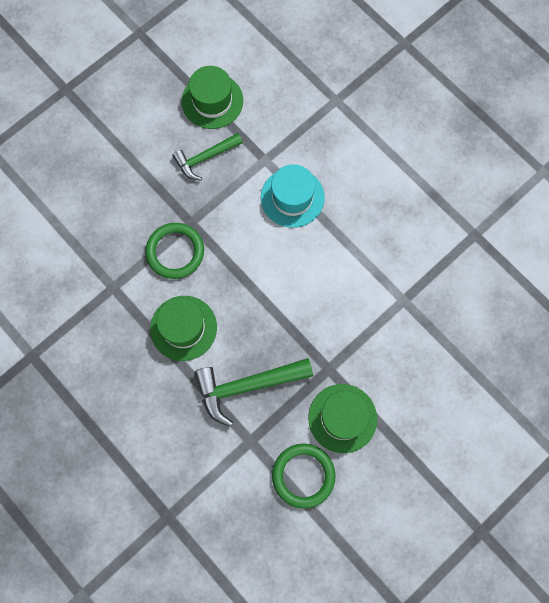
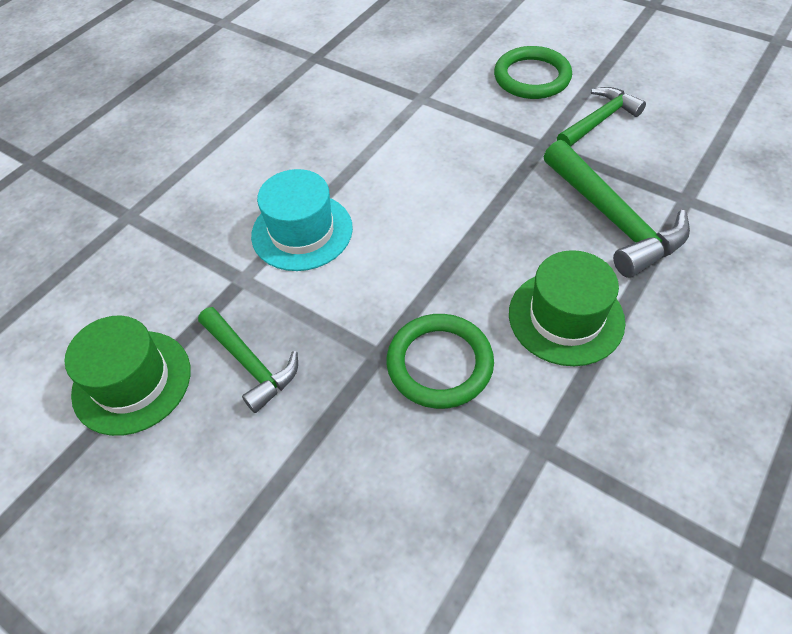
camera: 100 degrees left, 20 degrees down
(303, 475) = (693, 140): green ring -> green ring (532, 77)
(342, 418) = (599, 120): green hat -> green hammer

